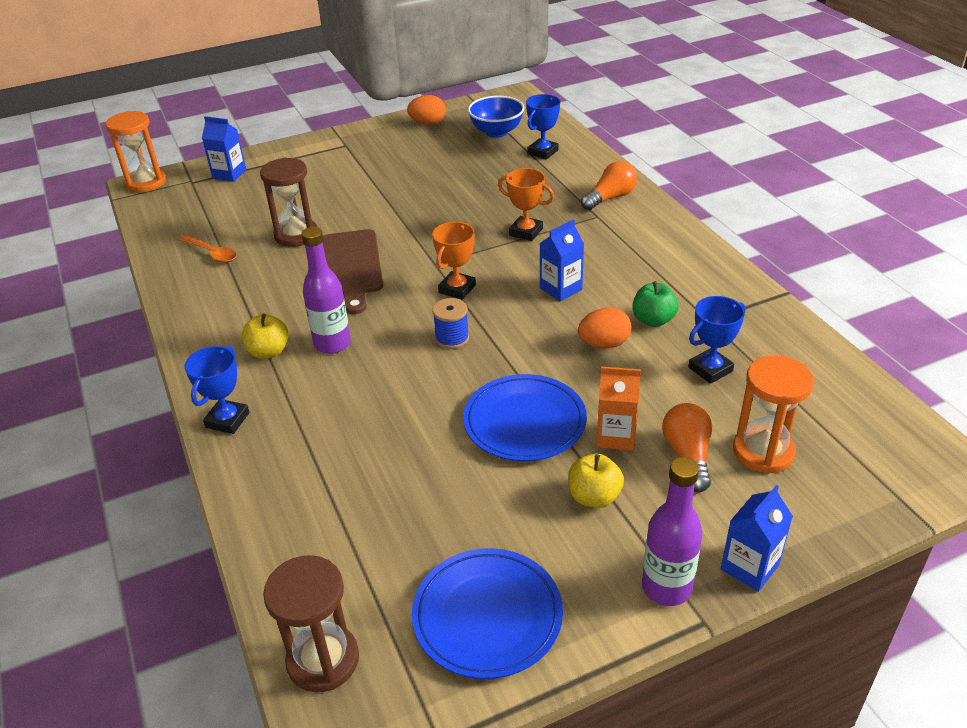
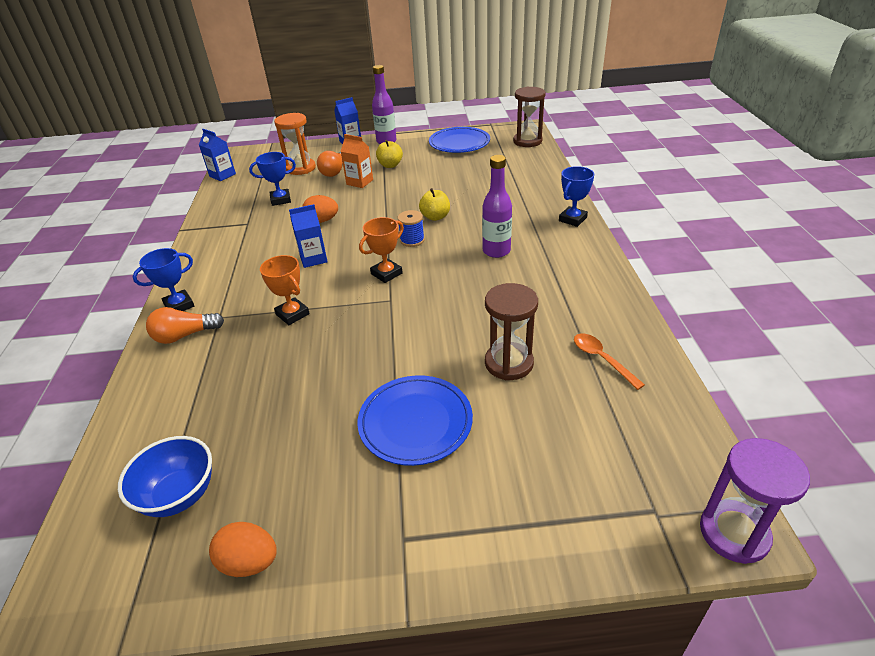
camera: 160 degrees left, 0 degrees up
(146, 182) = (734, 533): orange hourglass -> purple hourglass
(229, 174) = (595, 513): blue carton -> blue carton (222, 175)
(269, 352) = (544, 254): yellow apple -> yellow apple (435, 217)
(351, 267) = (463, 311): brown cutting board -> none
(524, 422) = (399, 193): blue plate -> blue plate (415, 422)
(543, 152) = (169, 427): blue trophy -> blue trophy (179, 305)
(653, 320) = (278, 228): green apple -> none

